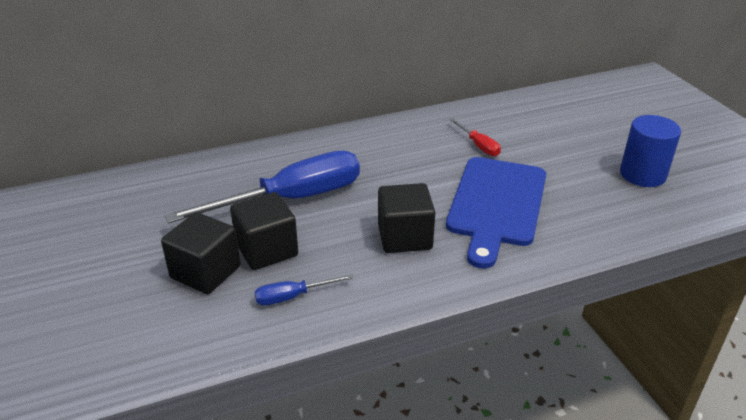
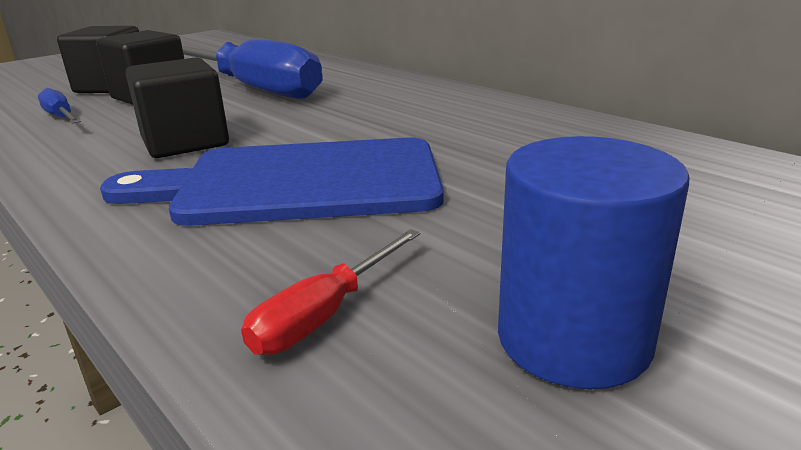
camera: 70 degrees right, 10 degrees down
(478, 145) = (484, 147): red screwdriver -> red screwdriver (325, 314)

